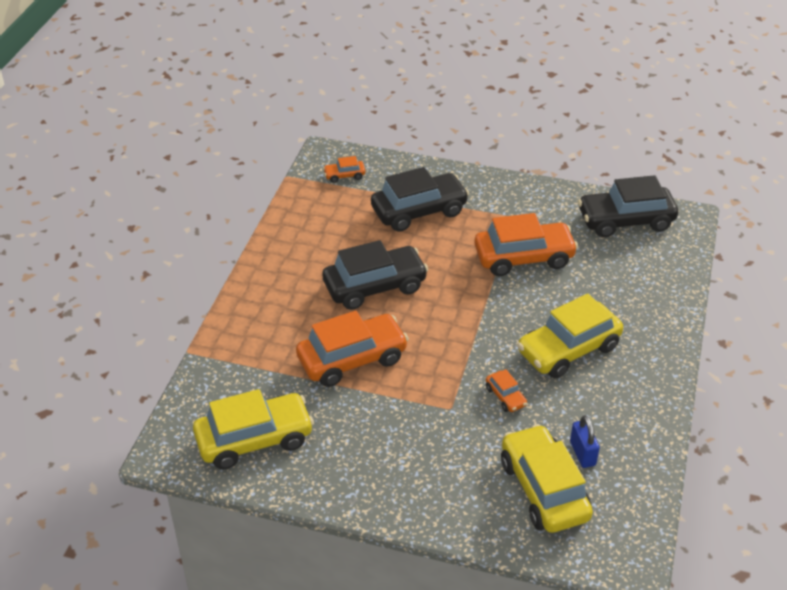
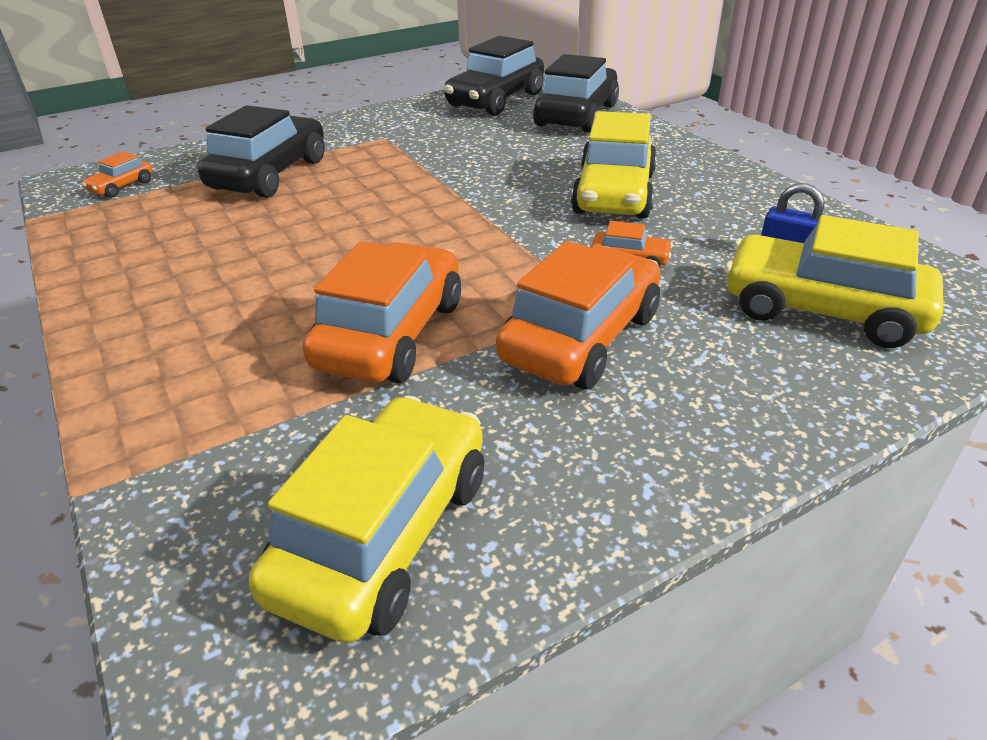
camera: 45 degrees left, 5 degrees down
(375, 286) = (311, 253): black car -> black car (576, 115)
(524, 257) = (447, 157): orange car -> orange car (581, 337)

